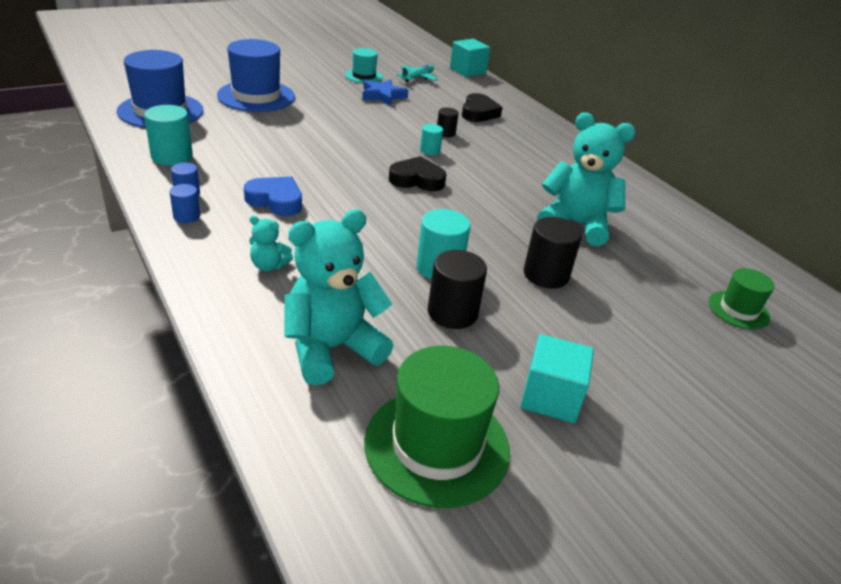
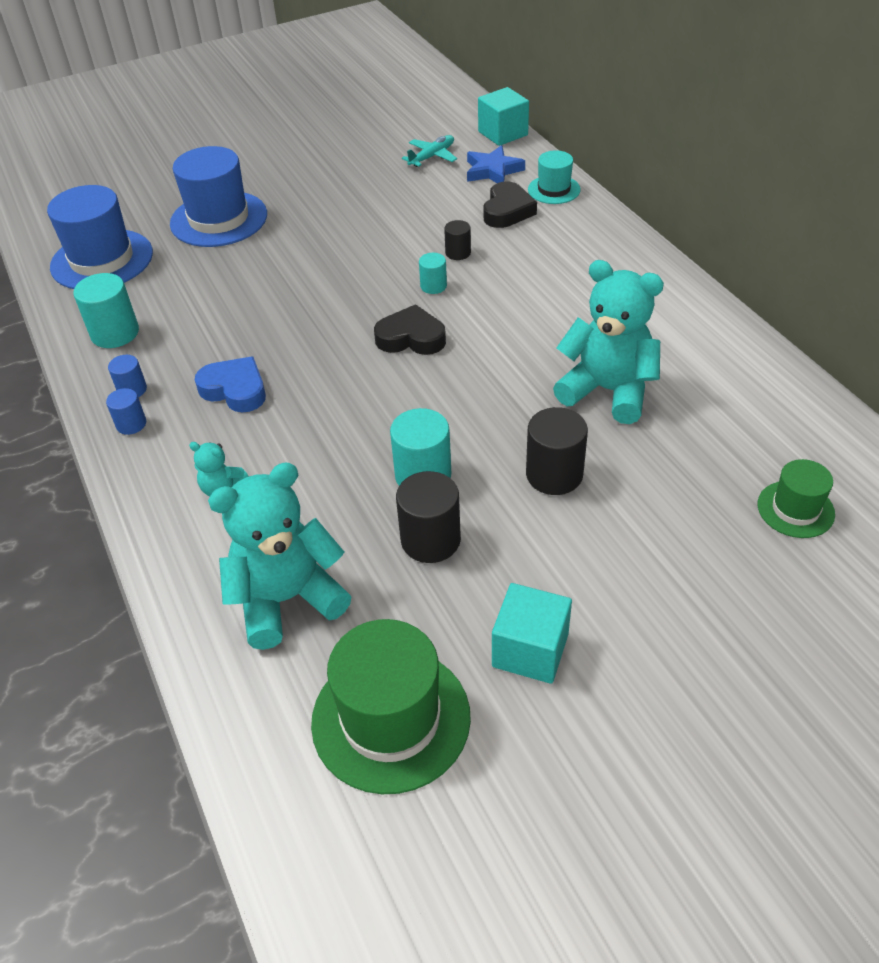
camera: 10 degrees right, 10 degrees up
(364, 76) = (360, 164): turquoise hat -> turquoise hat (554, 190)
(383, 96) = (381, 196): blue star -> blue star (493, 171)

